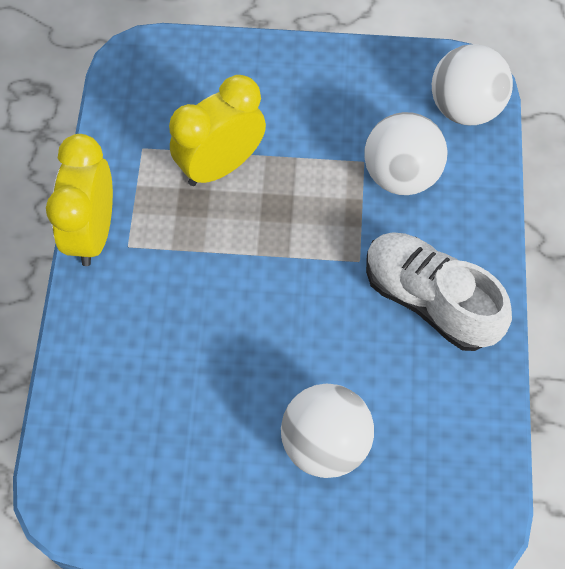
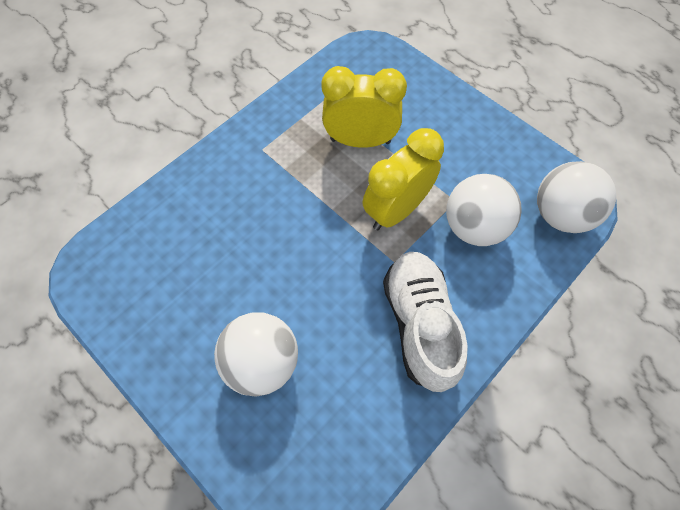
camera: 40 degrees right, 0 degrees up
(92, 232) = (250, 127): yellow clock -> yellow clock (396, 210)

